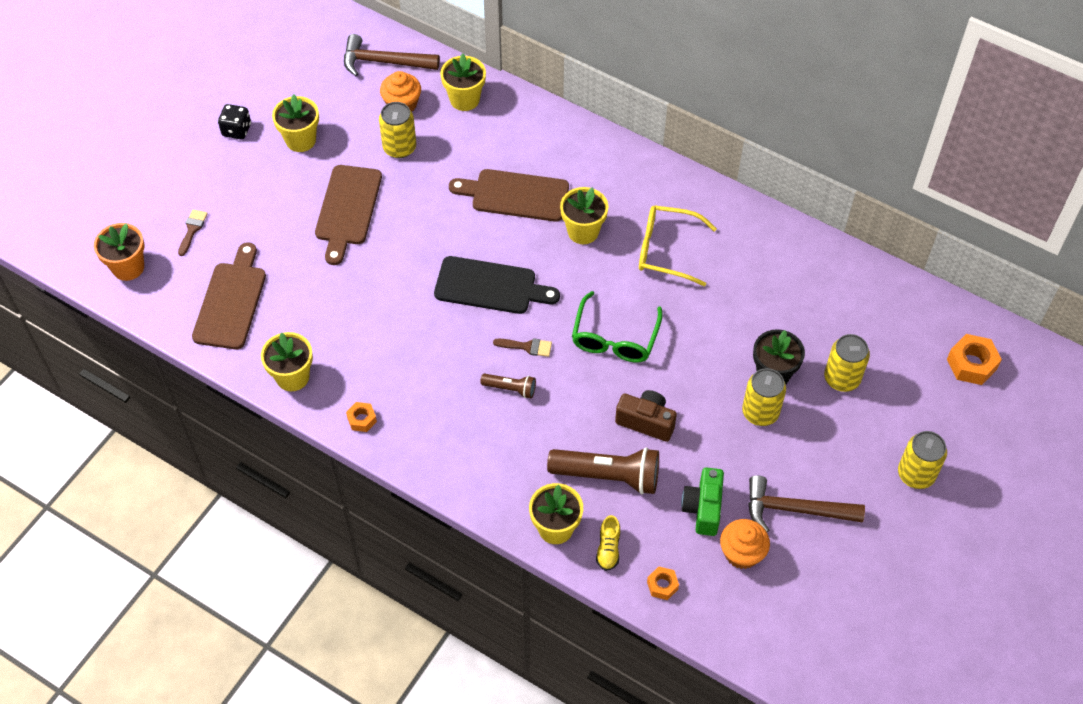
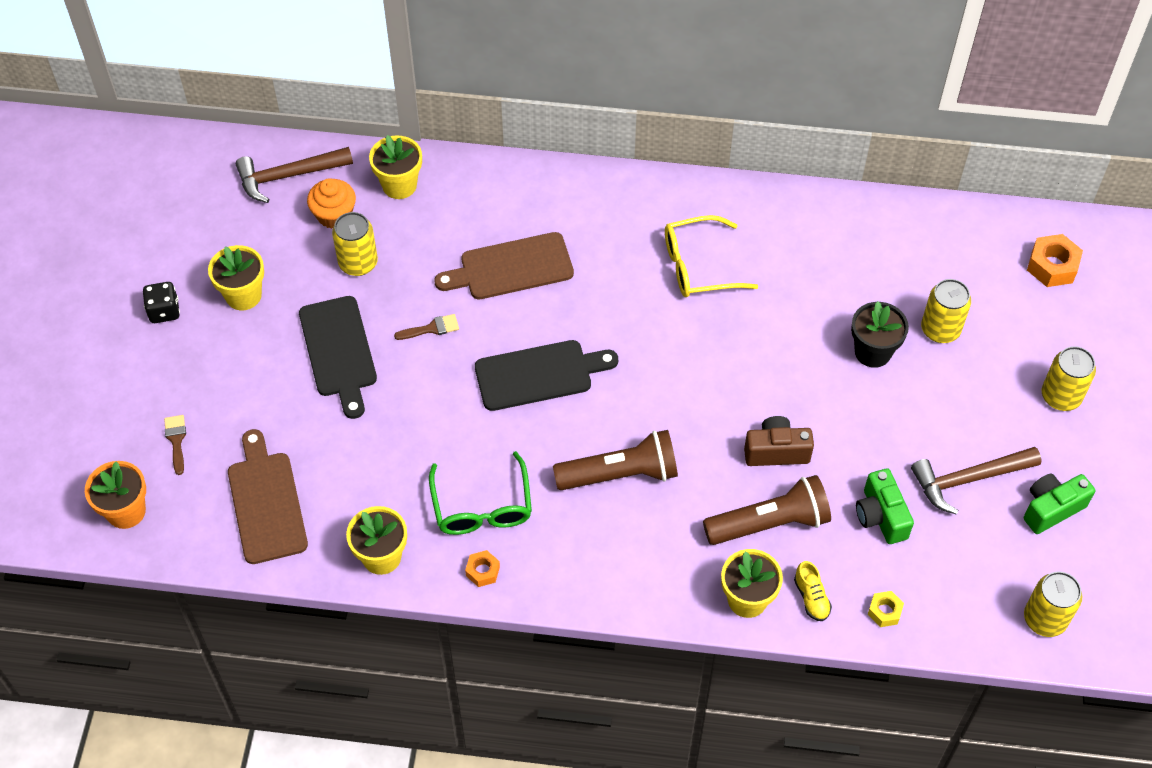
camera: 25 degrees left, 0 degrees up
(347, 209) = (339, 351): brown cutting board -> black cutting board
(510, 388) = (620, 474): brown flashlight -> brown flashlight, size x1.96
(527, 347) = (612, 423): brown brush -> brown brush (431, 328)
(583, 231) = (603, 279): yellow flower pot -> none
(615, 338) = (697, 378): green glasses -> green glasses (482, 506)
(662, 585) = (884, 611): orange nut -> yellow nut
(742, 553) = (942, 545): orange cupcake -> none
(760, 412) = (881, 395): yellow can -> yellow can (1044, 619)
(853, 562) = (1051, 509): none -> green camera

